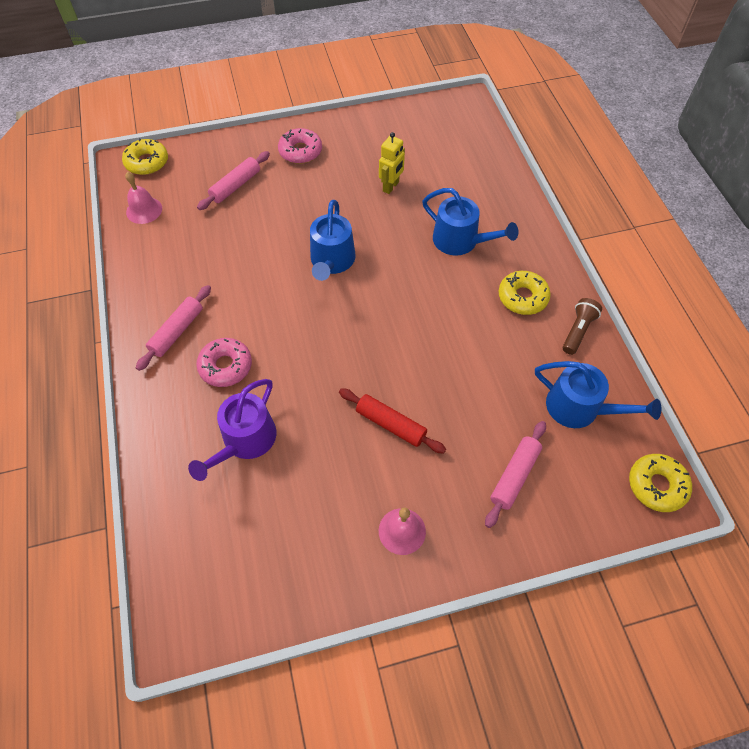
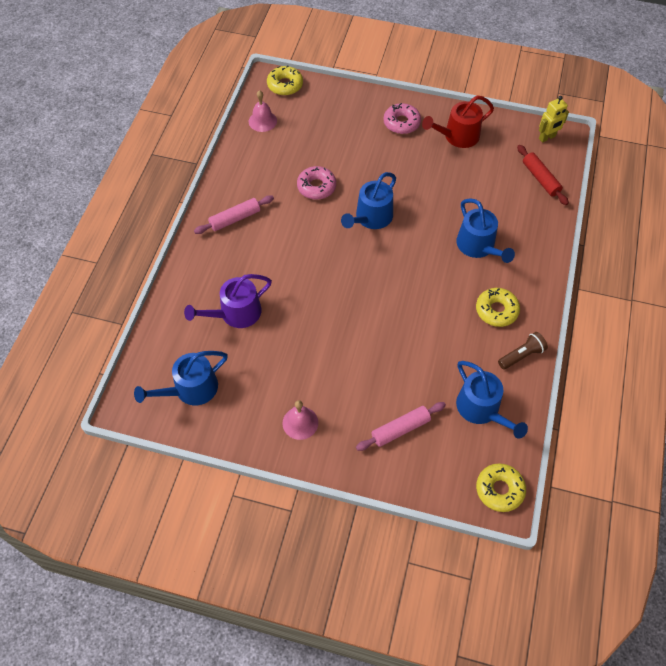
camera: 30 degrees right, 0 degrees up
(226, 366) = (252, 258): pink donut -> pink donut (316, 187)
(235, 186) = (337, 130): pink rolling pin -> none
(246, 563) = (191, 389): none -> blue watering can
(366, 142) = (457, 136): none -> red watering can
(391, 186) = (453, 180): yellow robot -> yellow robot (547, 138)
(391, 424) = (338, 351): red rolling pin -> red rolling pin (540, 179)

